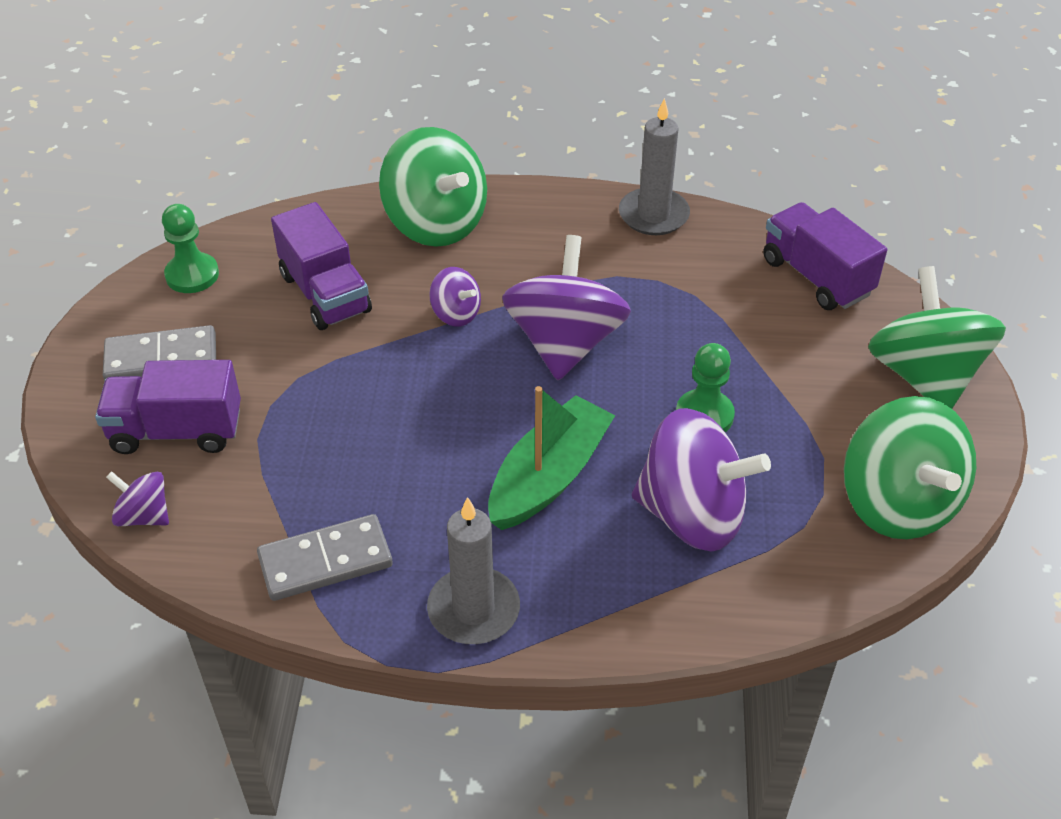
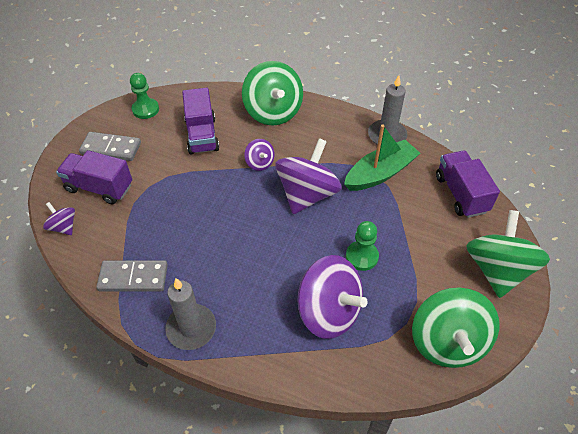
camera: 20 degrees right, 5 degrees up
(549, 476) = (264, 266): green boat -> green boat (380, 173)

